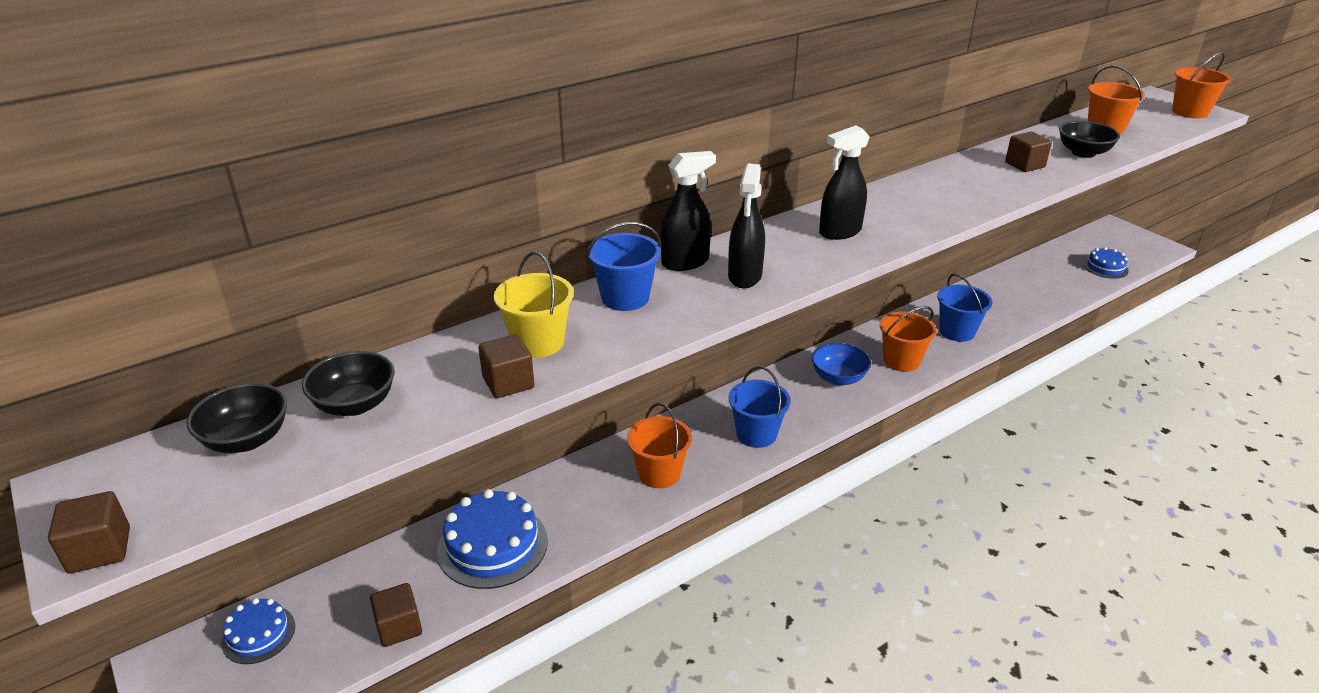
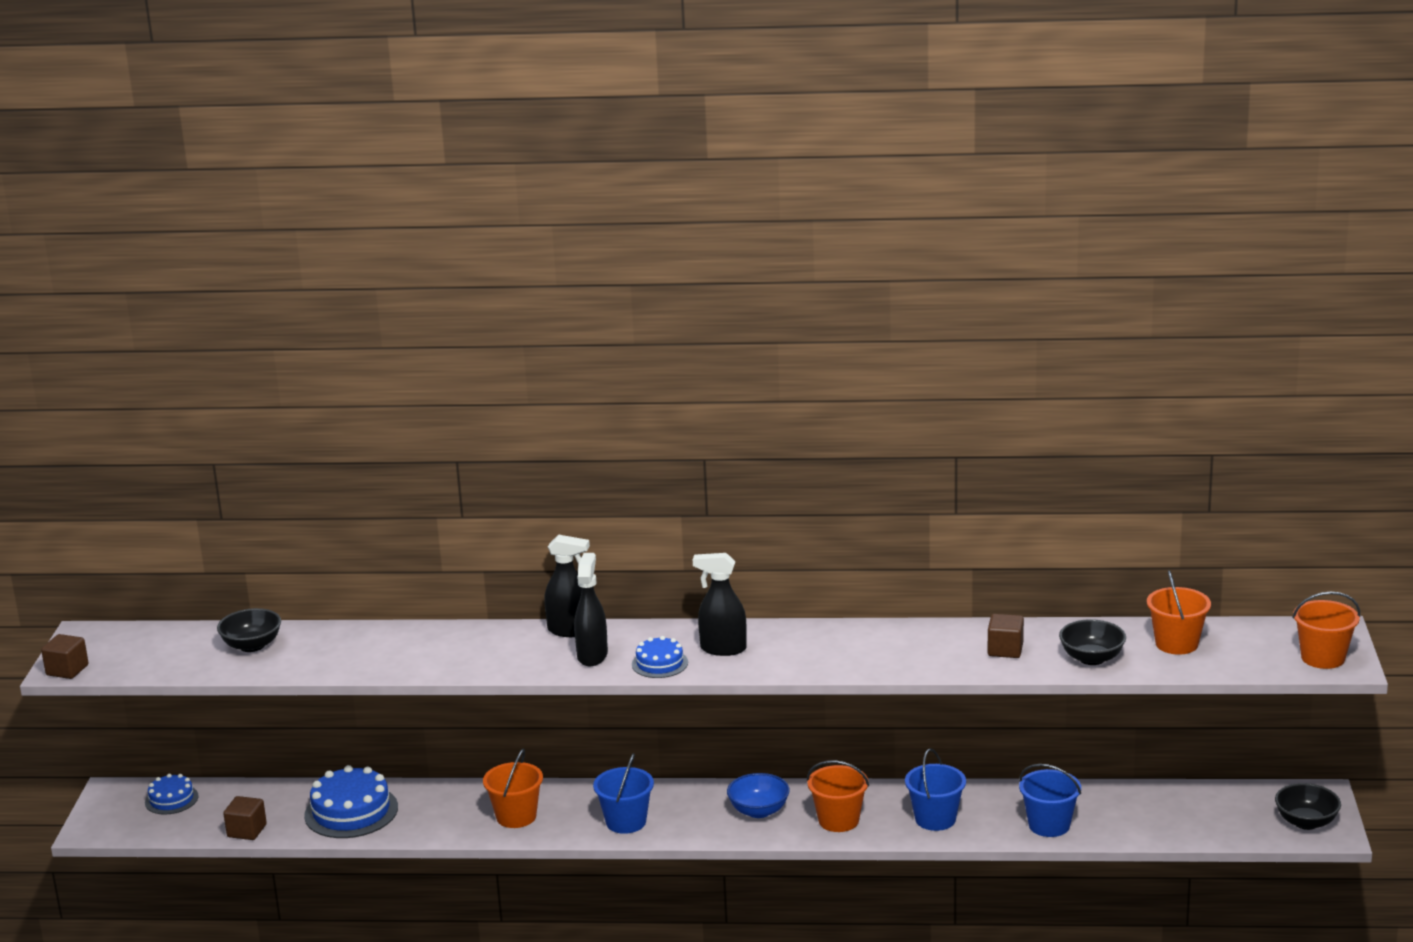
camera: 40 degrees right, 10 degrees down
(247, 439) = (180, 643): black bowl -> black bowl (1306, 822)
(508, 383) = (345, 666): brown cube -> none
(538, 342) = (395, 648): yellow bucket -> none
(625, 298) = (490, 640): blue bucket -> blue bucket (1049, 825)
(745, 277) = (592, 656): black spray bottle -> black spray bottle turned 135 degrees clockwise
(1105, 267) = (1216, 826): blue cake -> blue cake (659, 663)

